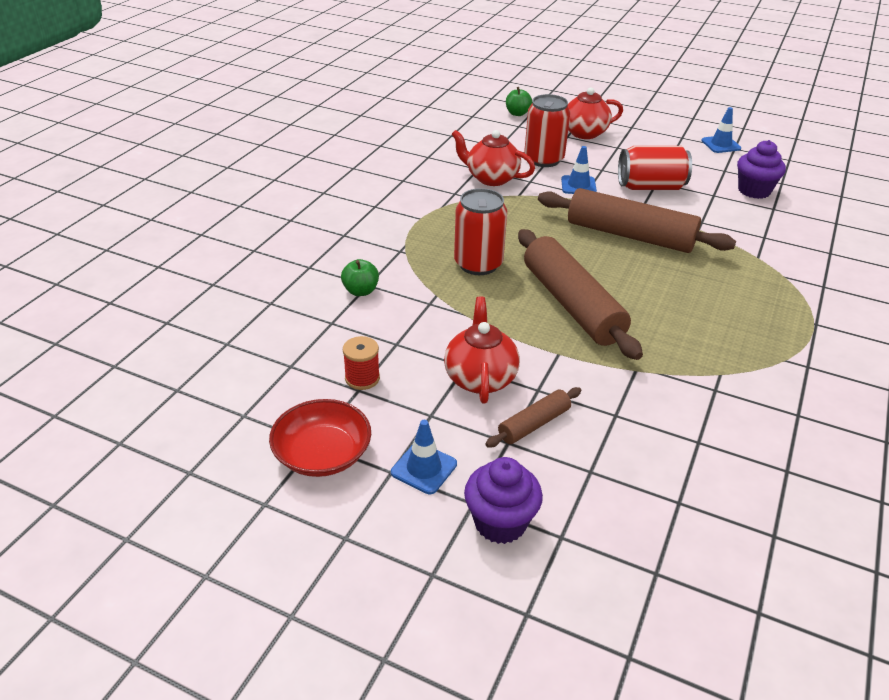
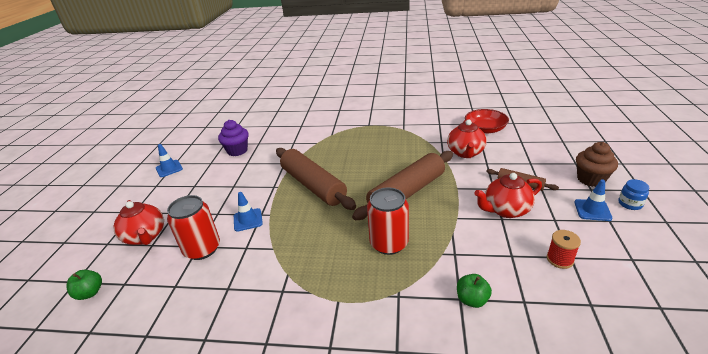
camera: 105 degrees left, 5 degrees down
(322, 454) = (635, 252): red bowl -> red bowl (485, 129)
(409, 525) = (630, 204): none -> blue jar
(491, 178) = (246, 273): red teapot -> red teapot (465, 153)
(500, 522) = (590, 179): purple cupcake -> brown cupcake
(630, 235) = (313, 185): brown rolling pin -> brown rolling pin turned 45 degrees counterclockwise
(650, 187) = (241, 187): red can -> none

